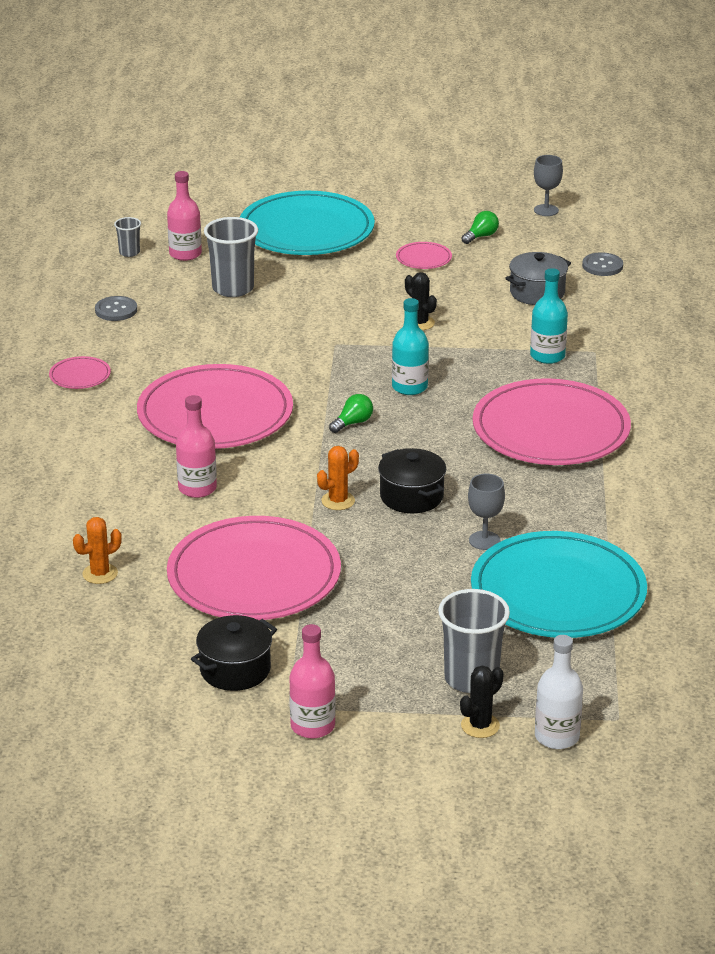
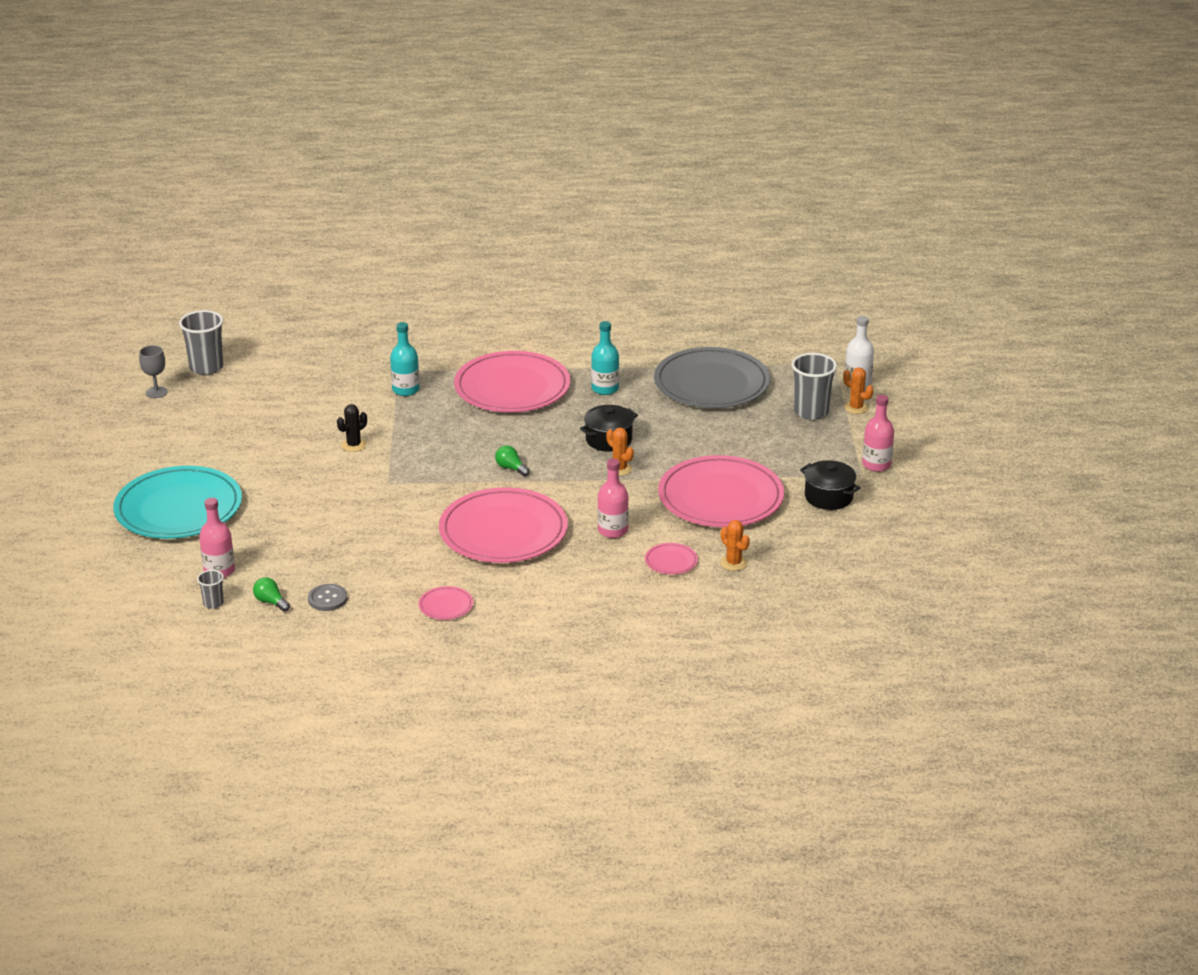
camera: 95 degrees left, 0 degrees up
(233, 288) = (289, 539): grey cup -> grey cup (206, 367)
(409, 387) = (455, 446): turquoise bottle -> turquoise bottle (605, 389)
(423, 258) = (240, 447): pink plate -> pink plate (671, 561)
(480, 726) = (856, 408): black cactus -> orange cactus
(481, 236) = (202, 421): green light bulb -> green light bulb (271, 602)
(484, 540) = (658, 410): grey goblet -> none
(537, 293) = (304, 395): grey pot -> none
(558, 592) = (711, 383): turquoise plate -> grey plate
(602, 266) = (260, 367): grey button -> none

